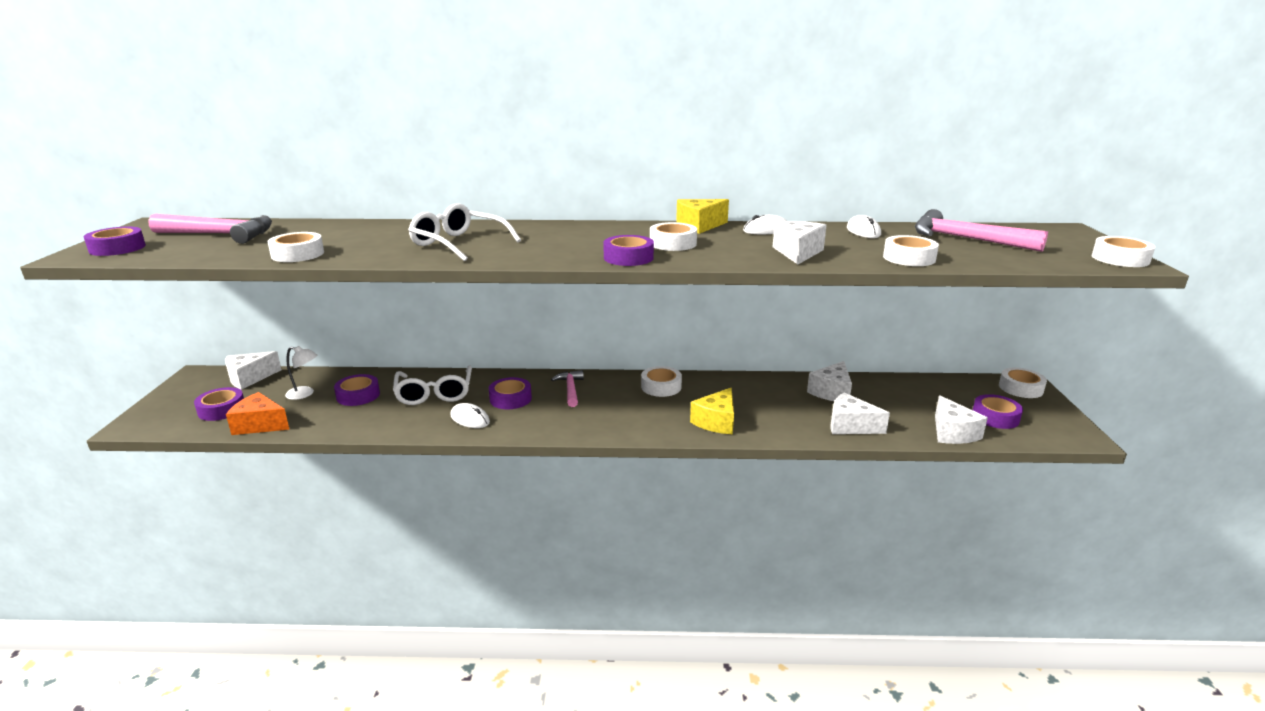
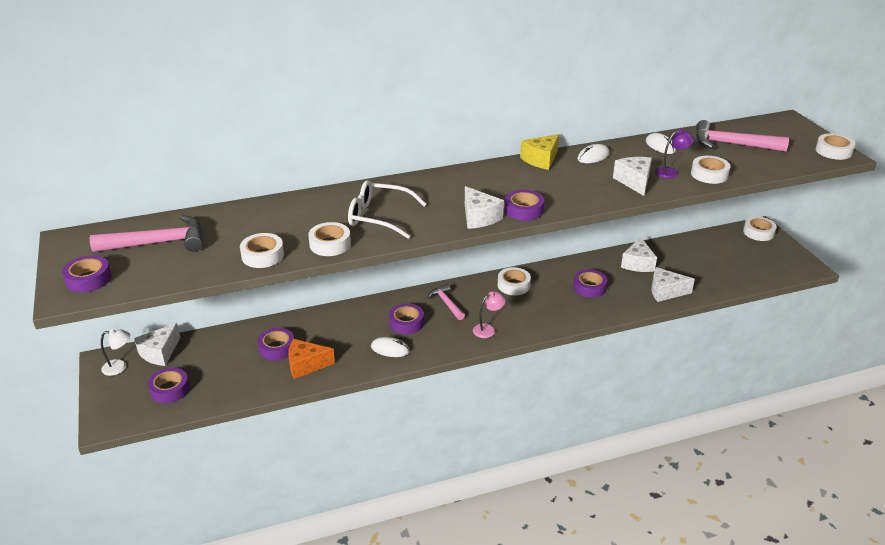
camera: 20 degrees left, 10 degrees up
(260, 425) = (220, 396): orange cheese -> orange cheese (306, 365)
(305, 394) = (228, 357): white lamp -> white lamp (119, 367)
(434, 393) = (340, 331): white glasses -> none
(596, 422) = (488, 329): none -> pink lamp
(673, 243) = (540, 186): white tape -> white tape (330, 244)
(716, 422) = (574, 309): yellow cheese -> none
(856, 251) = (671, 172): none -> purple lamp
(952, 433) = (732, 282): white cheese -> white cheese (479, 217)
(995, 417) = (753, 263): purple tape -> purple tape (589, 287)

